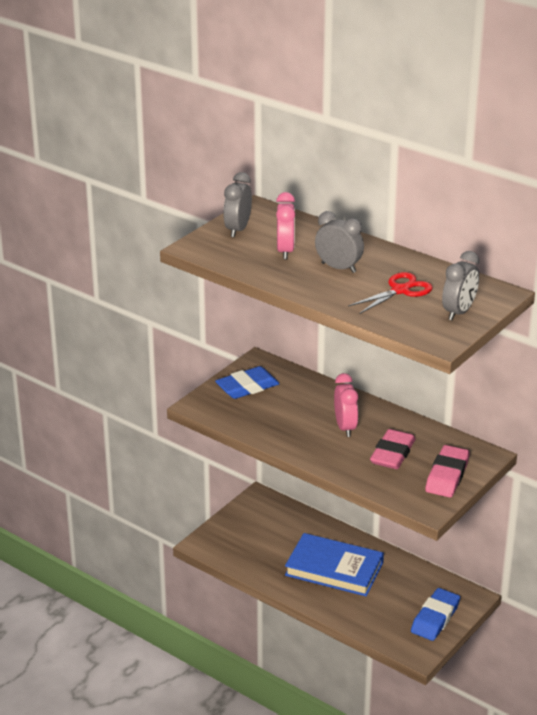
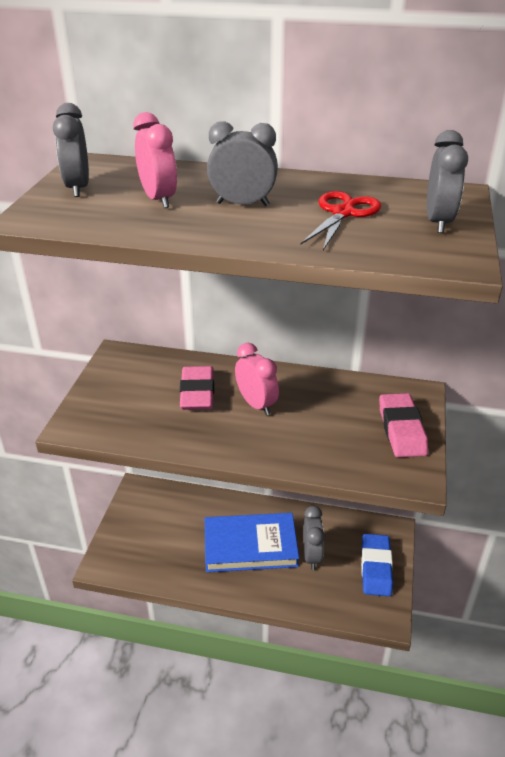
camera: 25 degrees left, 5 degrees up
(247, 387) = (120, 387): blue eraser -> none
(384, 592) = (311, 555): none -> grey clock
(392, 454) = (327, 421): pink eraser -> pink eraser (197, 393)

